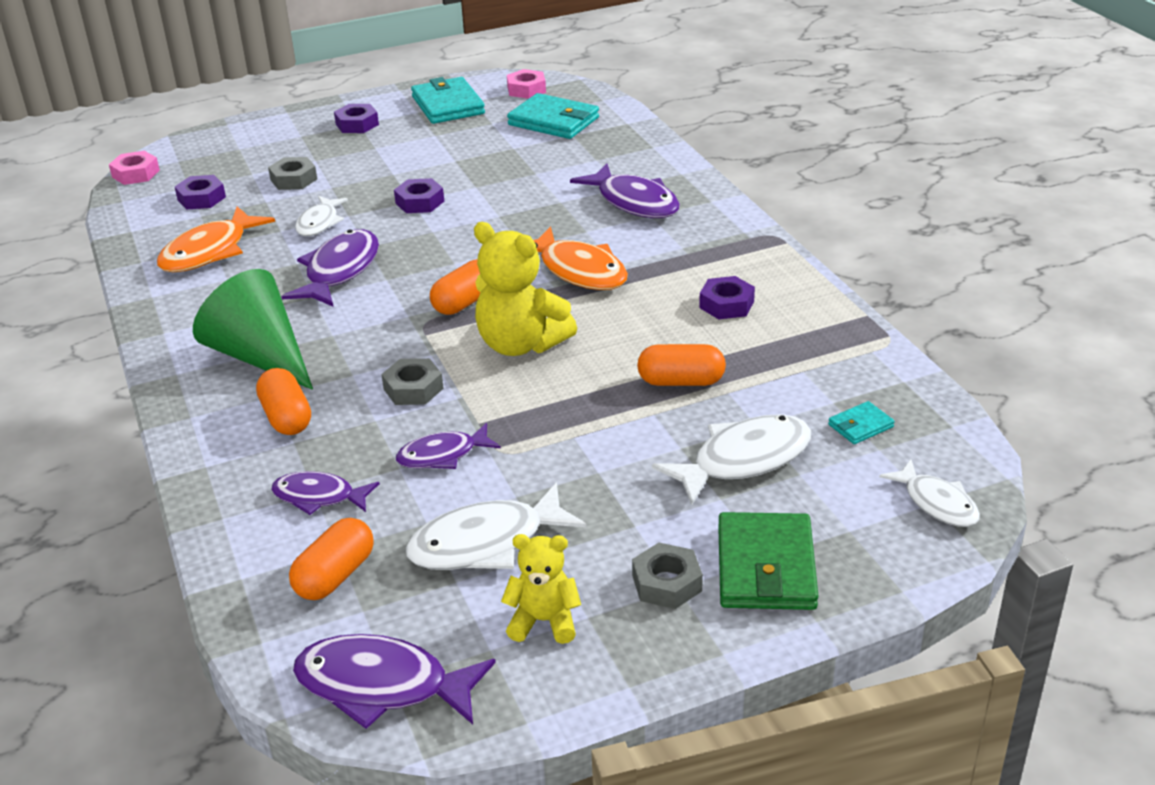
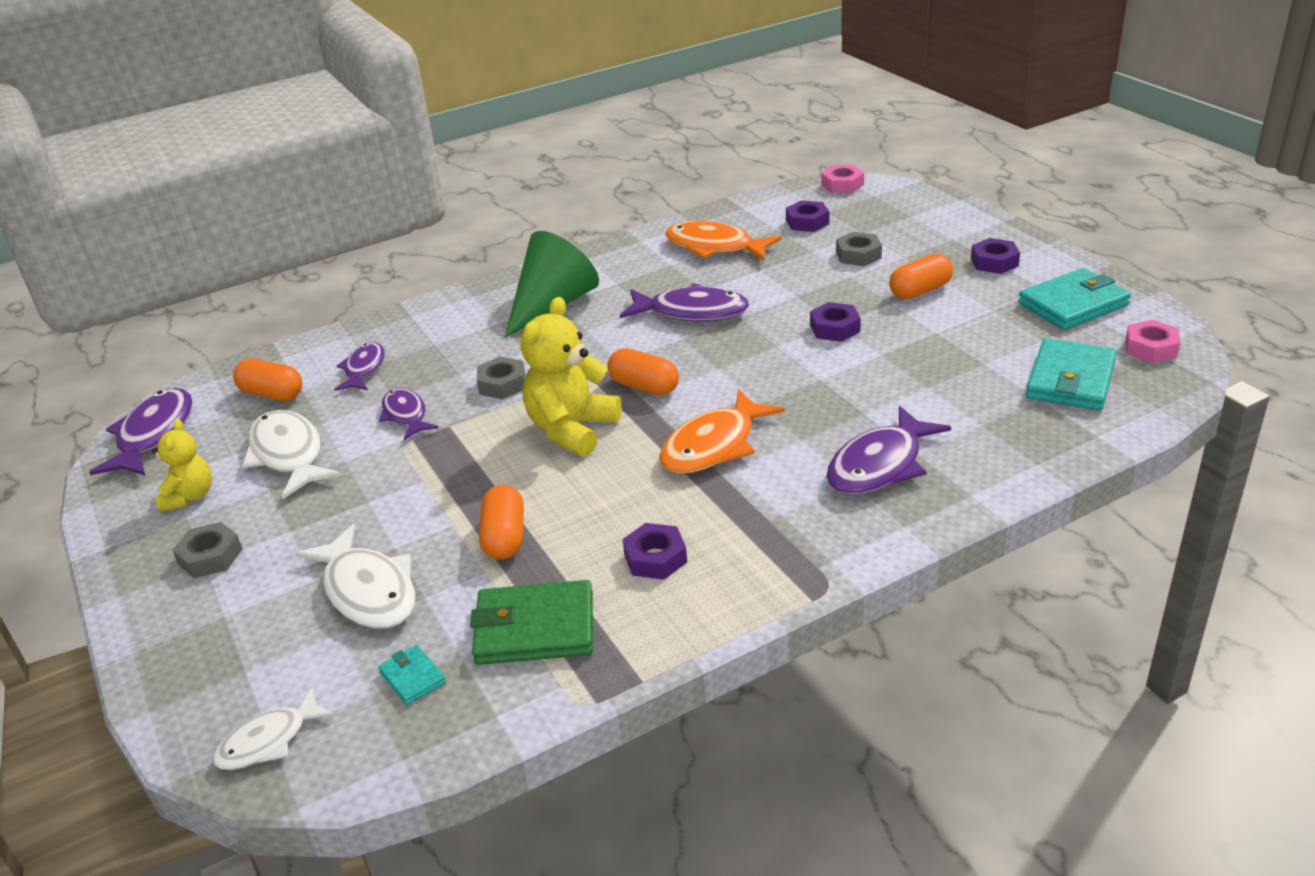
camera: 85 degrees right, 0 degrees up
(286, 417) = (467, 334): orange capsule -> orange capsule (920, 291)
(319, 223) = (777, 285): white fish -> none
(765, 567) = (211, 615): green wallet -> green wallet (535, 628)

